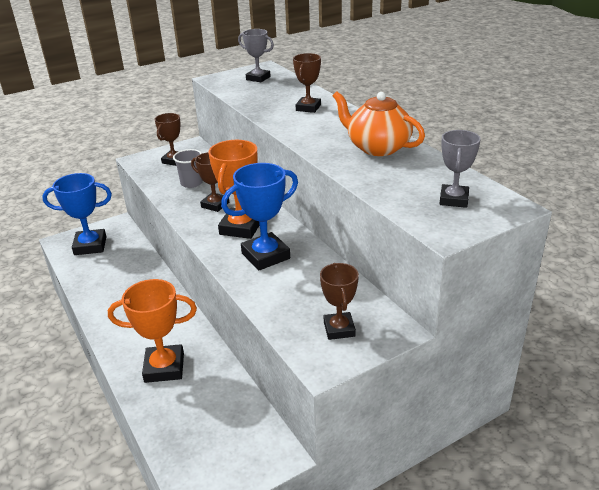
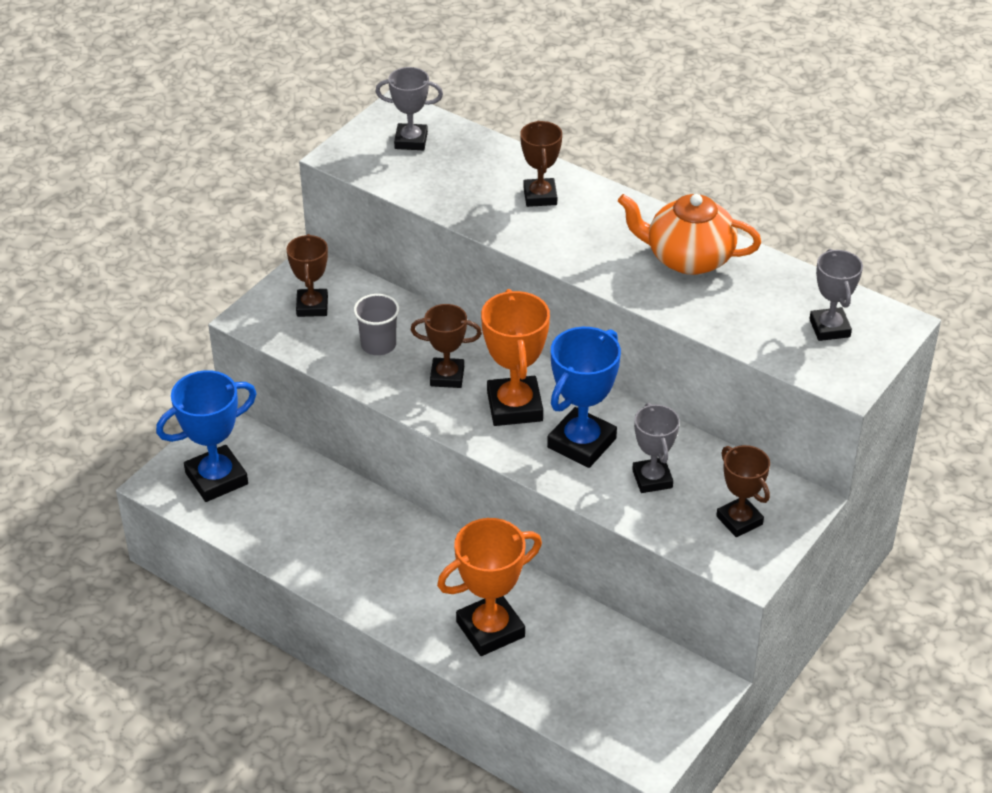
camera: 25 degrees left, 10 degrees up
(295, 287) = (652, 479): none -> grey trophy

